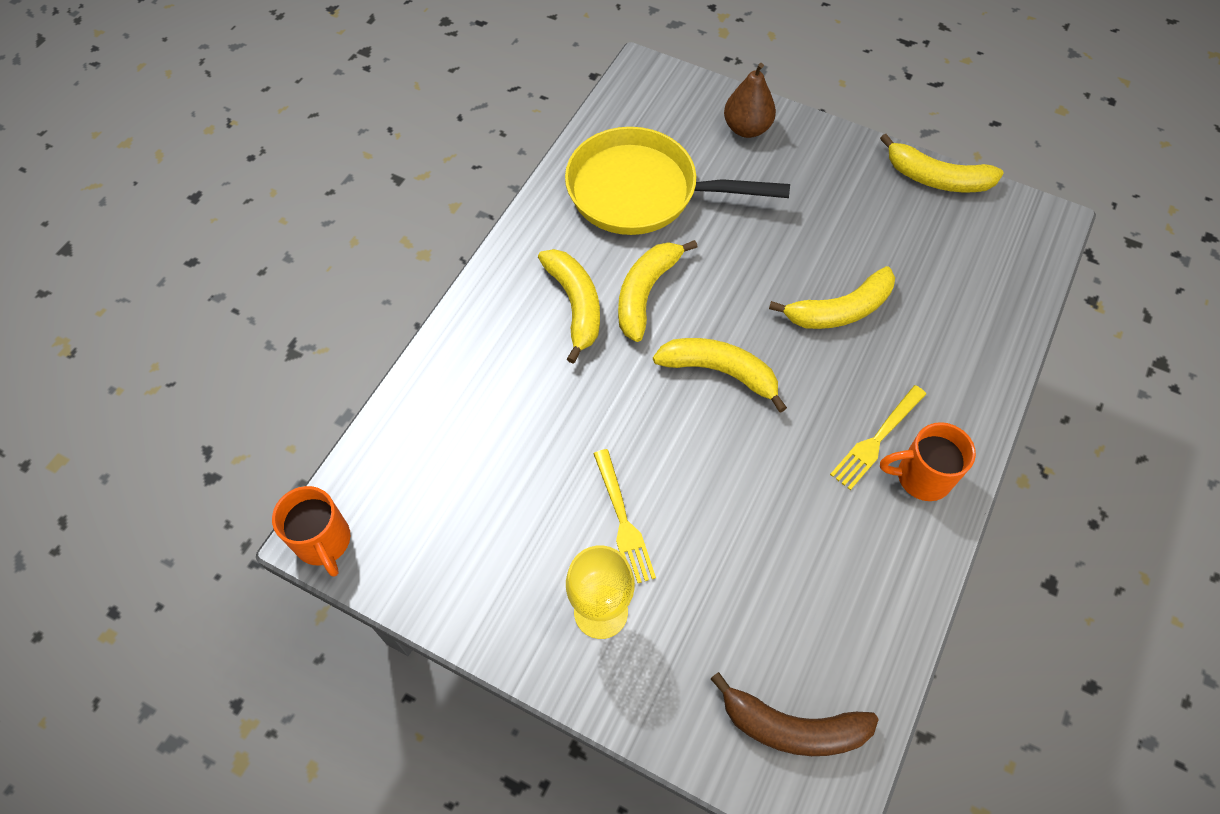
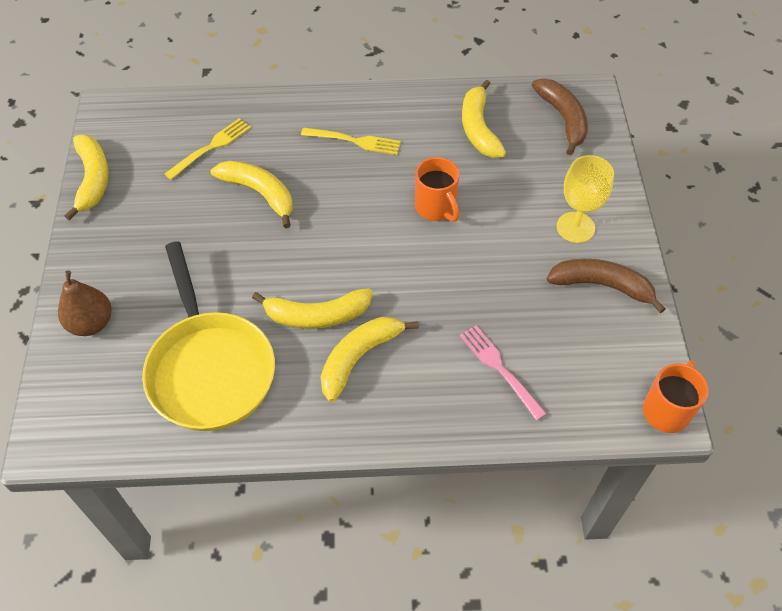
camera: 120 degrees left, 5 degrees down
(479, 416) = (500, 369): none -> pink fork
(504, 584) = (602, 285): none -> brown banana
(623, 521) = (510, 243): yellow fork -> yellow fork (211, 147)
(720, 372) = (358, 240): yellow banana -> yellow banana (478, 128)
(921, 477) = (367, 113): orange mug -> orange mug (436, 208)

